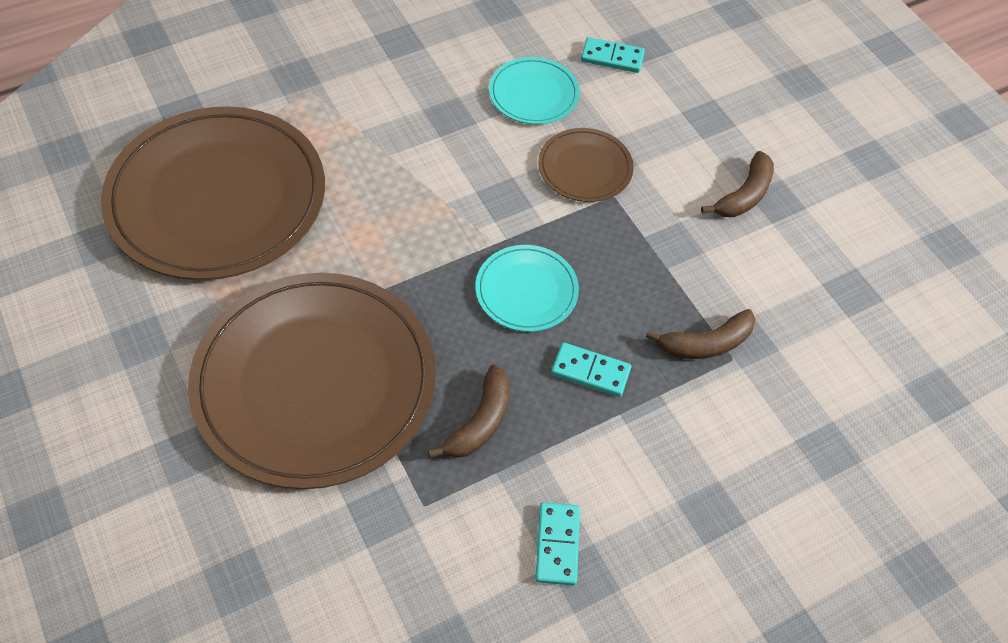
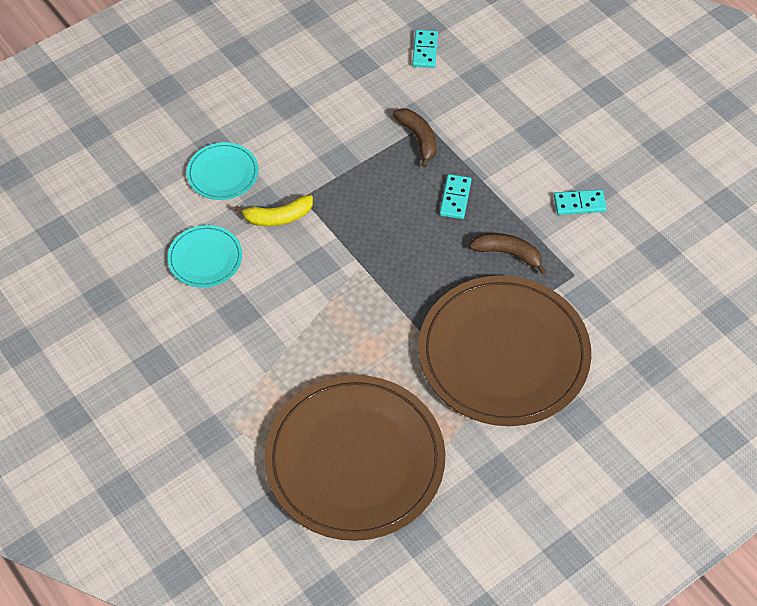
camera: 95 degrees left, 0 degrees up
(526, 290) = (398, 240): turquoise plate -> turquoise plate (223, 173)
(585, 168) = (278, 217): brown plate -> yellow banana
(612, 58) = (156, 210): turquoise domino -> turquoise domino (425, 50)
(744, 195) = (287, 121): brown banana -> none

